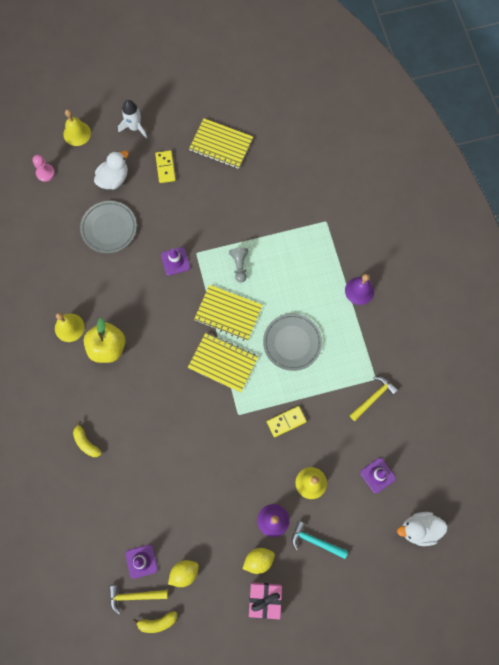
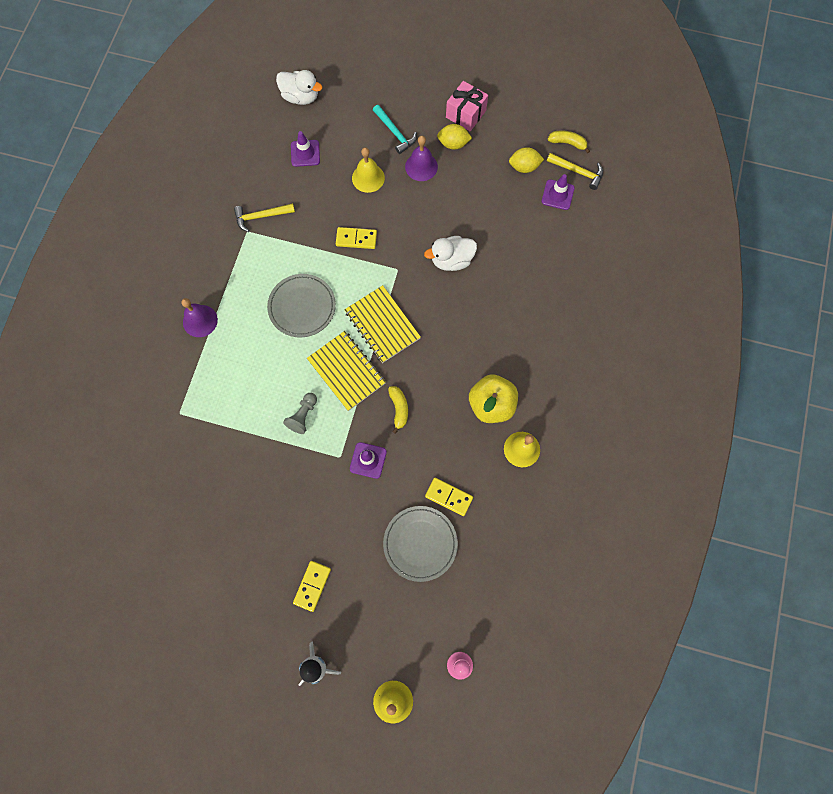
camera: 150 degrees left, 0 degrees up
(86, 442) = (559, 322): yellow banana -> yellow banana (399, 409)
(105, 267) = (449, 497): none -> yellow domino
(114, 179) = (381, 606): white duck -> white duck (451, 260)
(221, 144) = (229, 578): yellow notebook -> none

